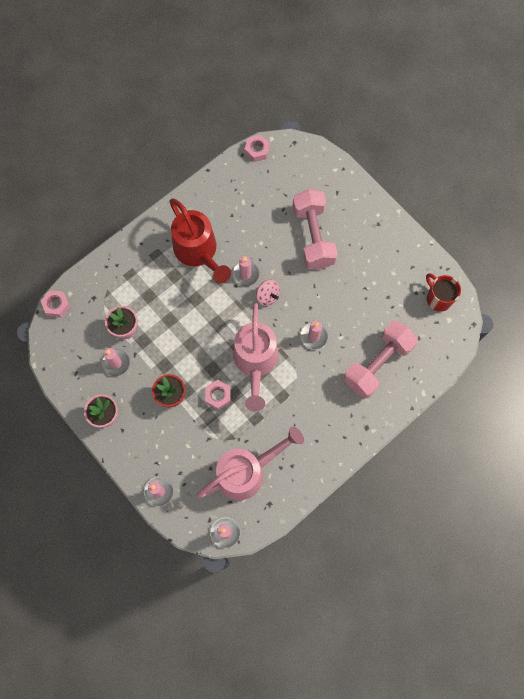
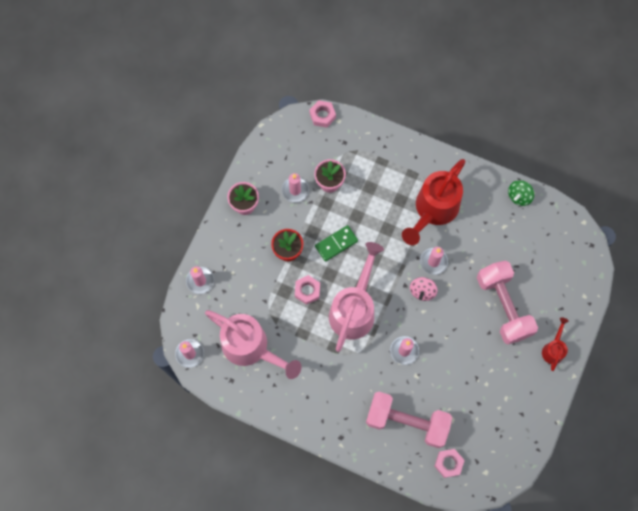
camera: 65 degrees right, 0 degrees up
(186, 350) = (336, 244): none -> green domino
(222, 177) = (519, 196): none -> green spinning top
(255, 362) = (354, 309): pink watering can -> pink watering can turned 135 degrees clockwise
(257, 150) = (563, 215): pink nut -> pink nut (448, 463)
(313, 237) = (503, 306): pink dumbbell -> pink dumbbell turned 75 degrees counterclockwise
(369, 215) = (553, 349): none -> red watering can
(438, 298) = (502, 453): red mug -> none

